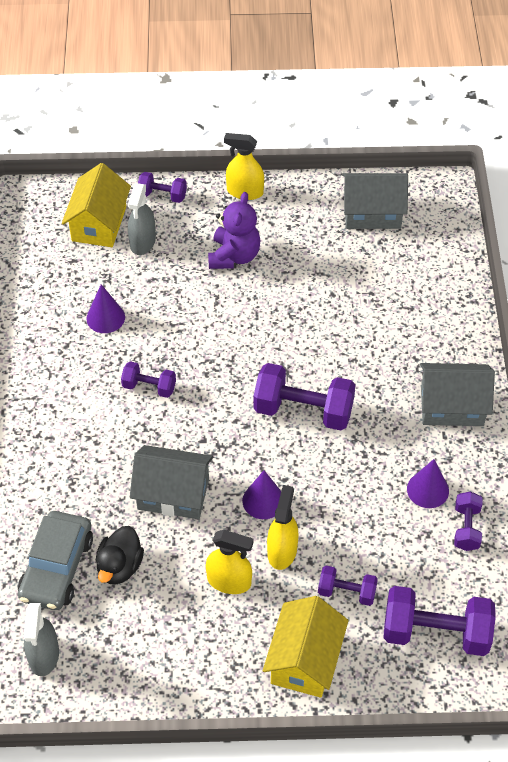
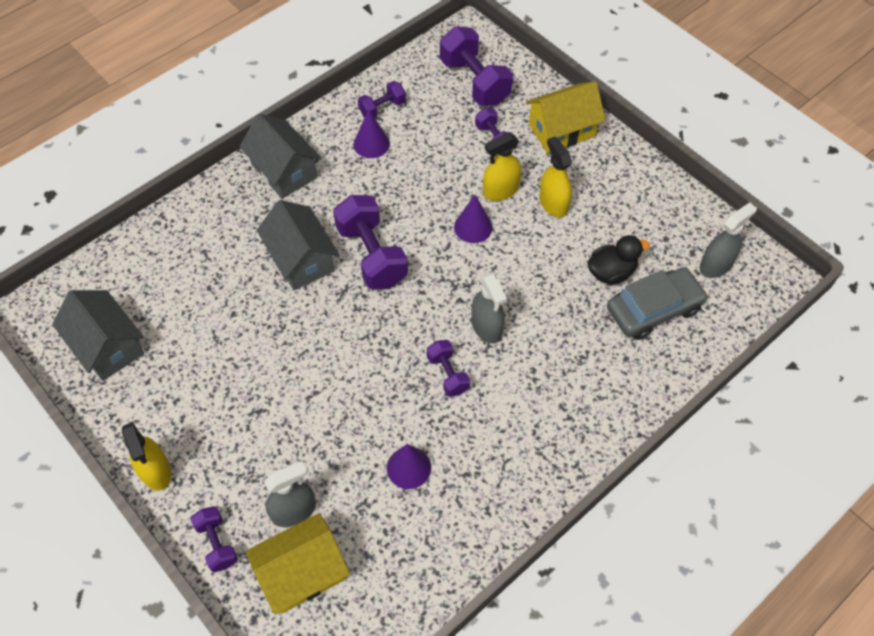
camera: 130 degrees left, 5 degrees up
(162, 440) = (487, 327): none -> grey spray bottle
(173, 494) = (523, 284): grey house -> grey house (301, 259)
(234, 256) = (249, 418): purple teddy bear -> none

